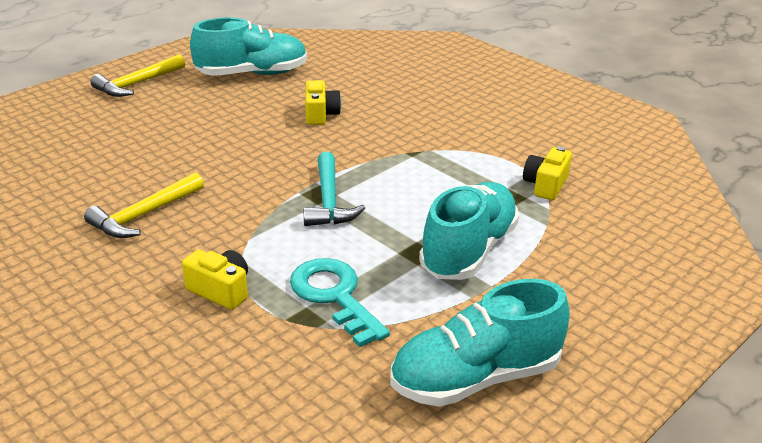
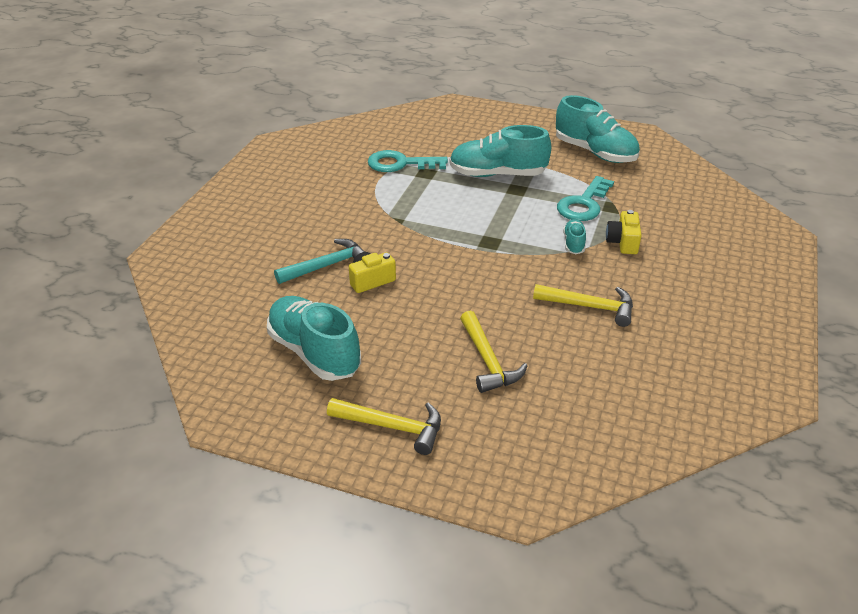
camera: 115 degrees left, 5 degrees up
(148, 137) = (488, 361): none -> yellow hammer
(258, 250) = (574, 243): none -> turquoise shoe
(329, 201) = (494, 235): turquoise hammer -> turquoise hammer (327, 265)
(545, 185) = (400, 164): yellow camera -> turquoise key

